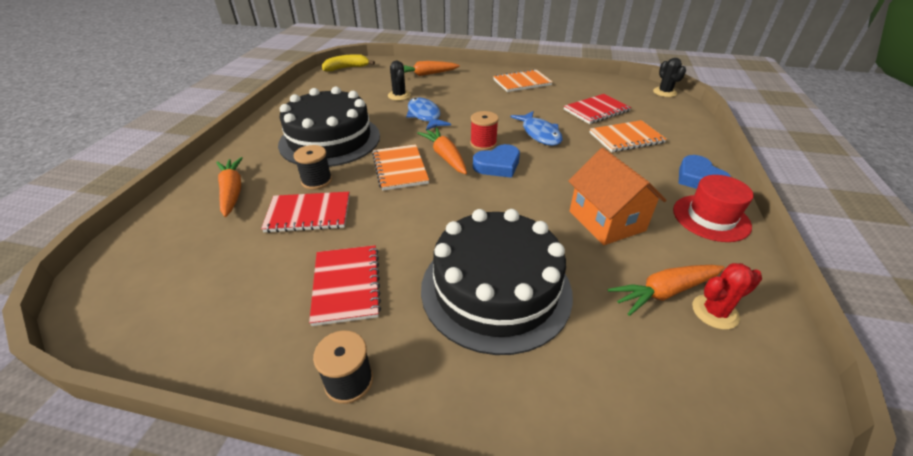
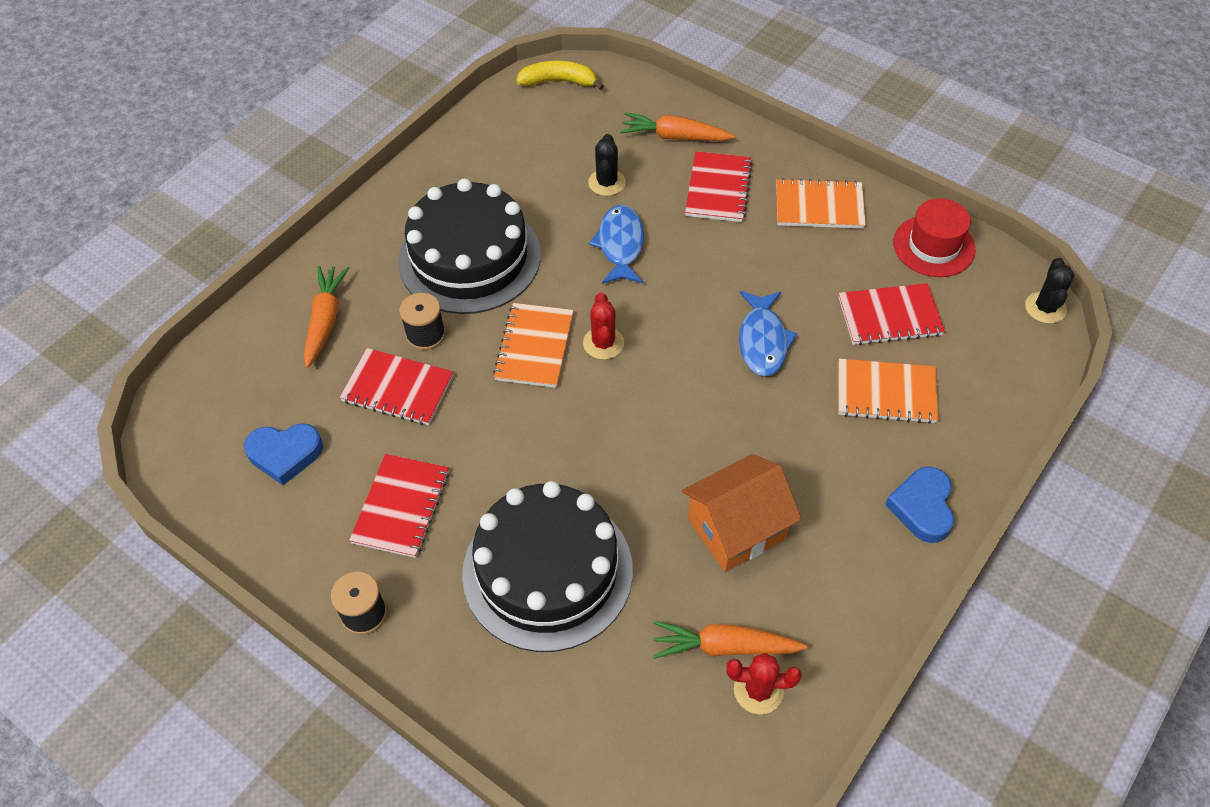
camera: 25 degrees right, 15 degrees up
(445, 156) = (603, 343): orange carrot -> red cactus
(464, 86) = (718, 189): none -> red notebook
(483, 143) = (669, 334): red spool -> none
(498, 165) = (663, 385): blue heart -> blue heart (285, 454)
(606, 221) = (737, 529): orange house -> orange house turned 60 degrees clockwise
(711, 218) = (875, 574): red hat -> red hat (934, 246)

